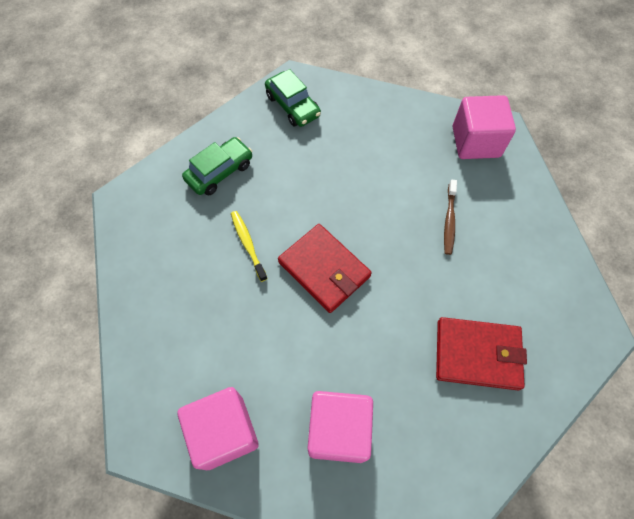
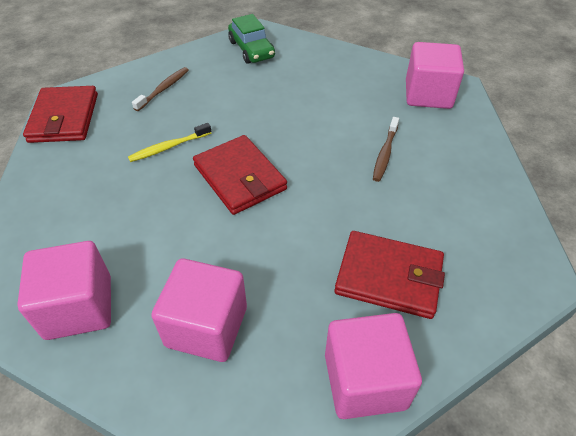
camera: 10 degrees right, 15 degrees down
(132, 224) = (64, 118): none -> red wallet
(220, 172) = (163, 89): green car -> brown toothbrush
(248, 244) = (169, 147): yellow toothbrush -> yellow toothbrush turned 105 degrees counterclockwise
(477, 456) = (365, 381): none -> pink cube

